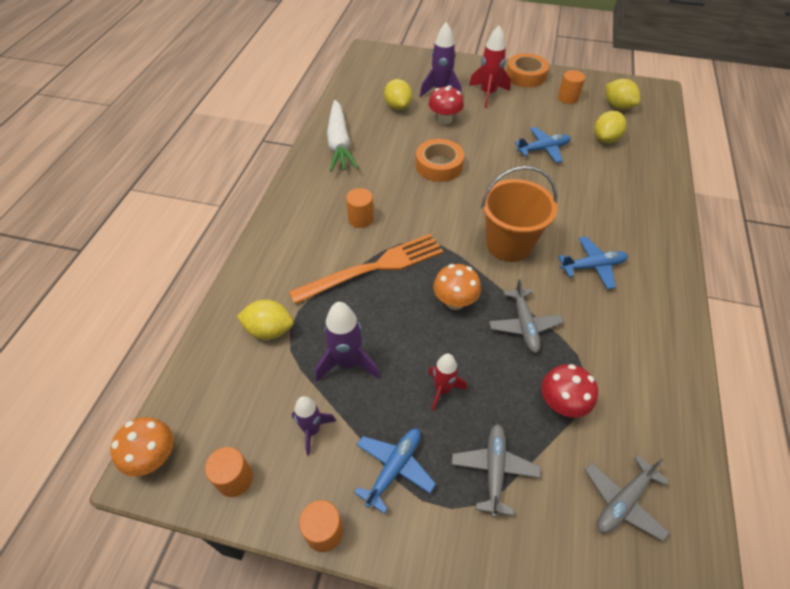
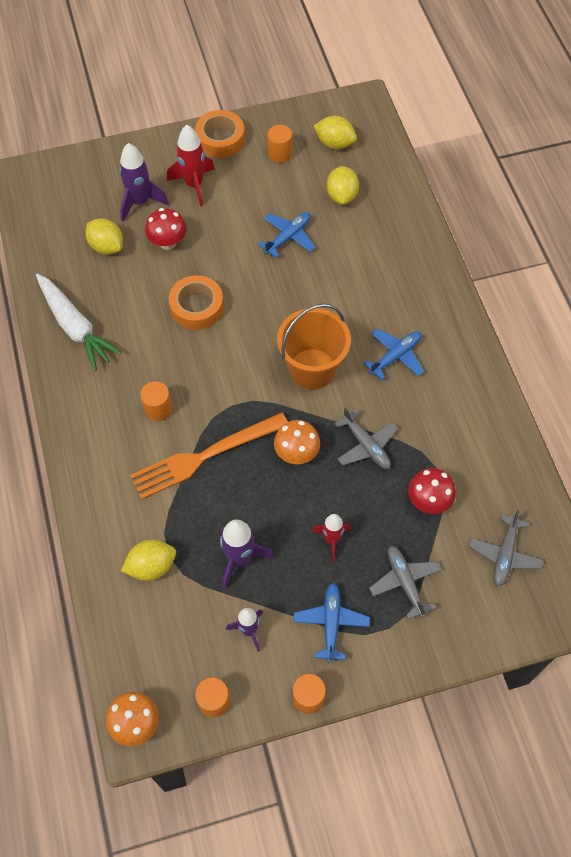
camera: 30 degrees left, 10 degrees up
(374, 268) = (205, 456): orange fork -> orange fork turned 150 degrees counterclockwise

